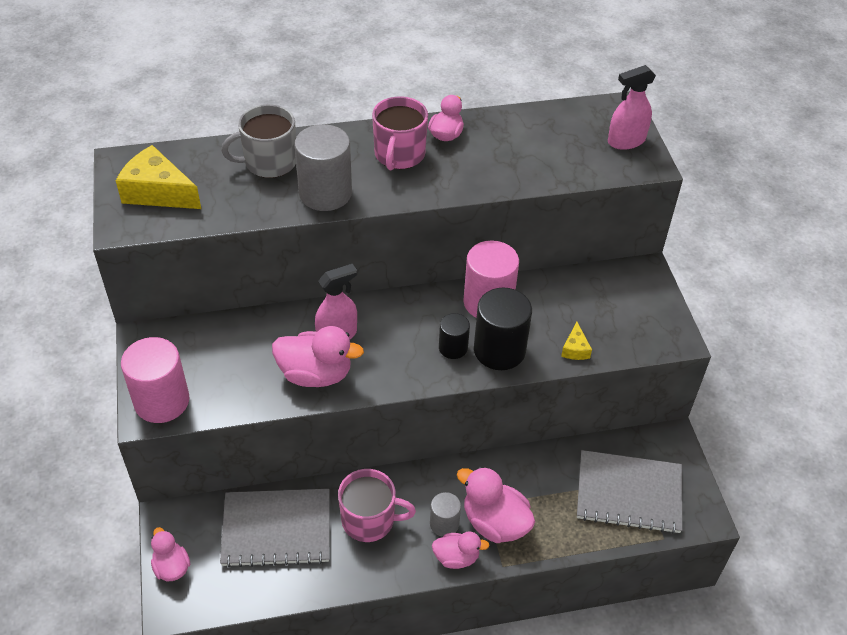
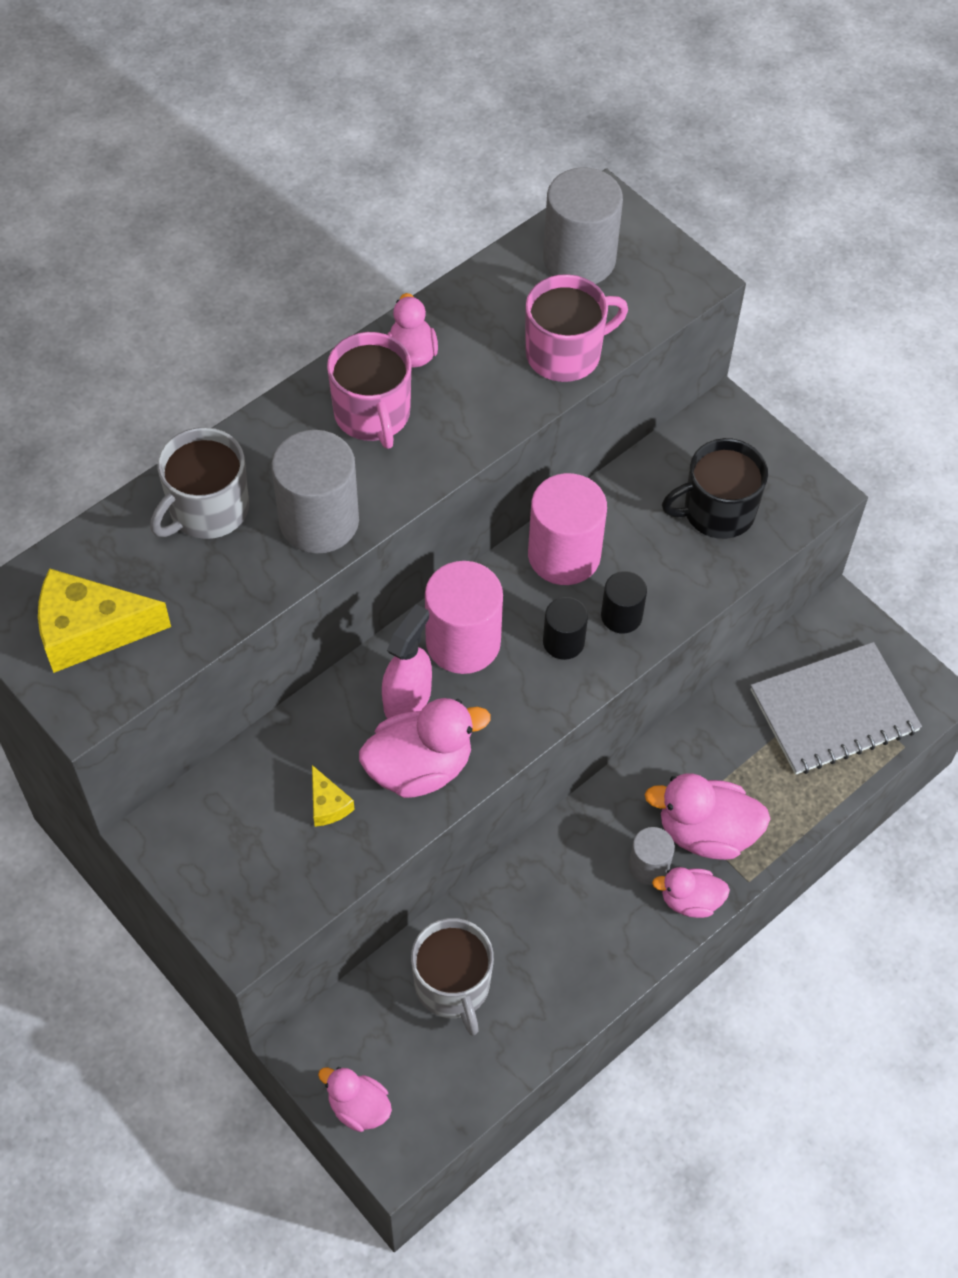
camera: 30 degrees left, 10 degrees up
(162, 401) = (250, 909): pink cylinder -> pink cylinder (463, 642)
(276, 529) = (453, 985): grey notebook -> grey mug
(369, 520) = (557, 911): pink mug -> pink mug (565, 353)
(456, 557) = (690, 900): pink duck -> pink duck turned 150 degrees counterclockwise
(499, 350) = (621, 616): black cylinder -> black cylinder, size x0.56
(575, 349) = (709, 567): yellow cheese -> yellow cheese (328, 804)
(584, 127) = (579, 259): none -> grey cylinder
(603, 321) = (717, 511): none -> black mug
(626, 141) = (644, 256): pink spray bottle -> none

